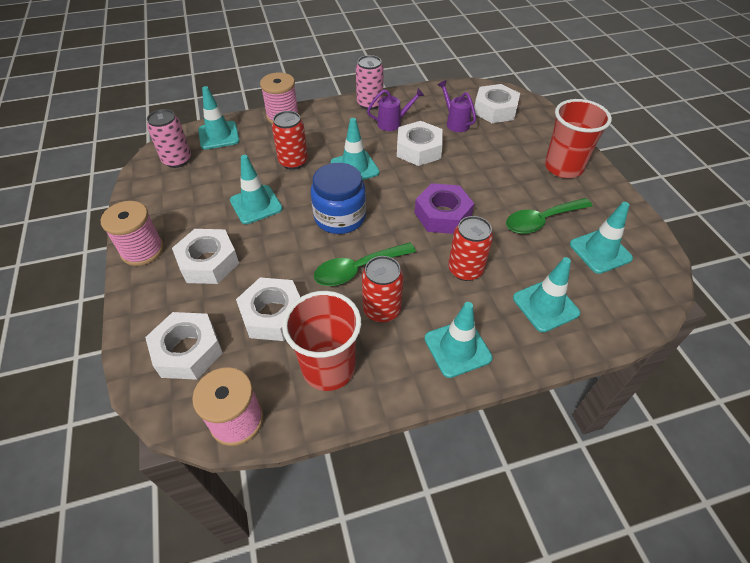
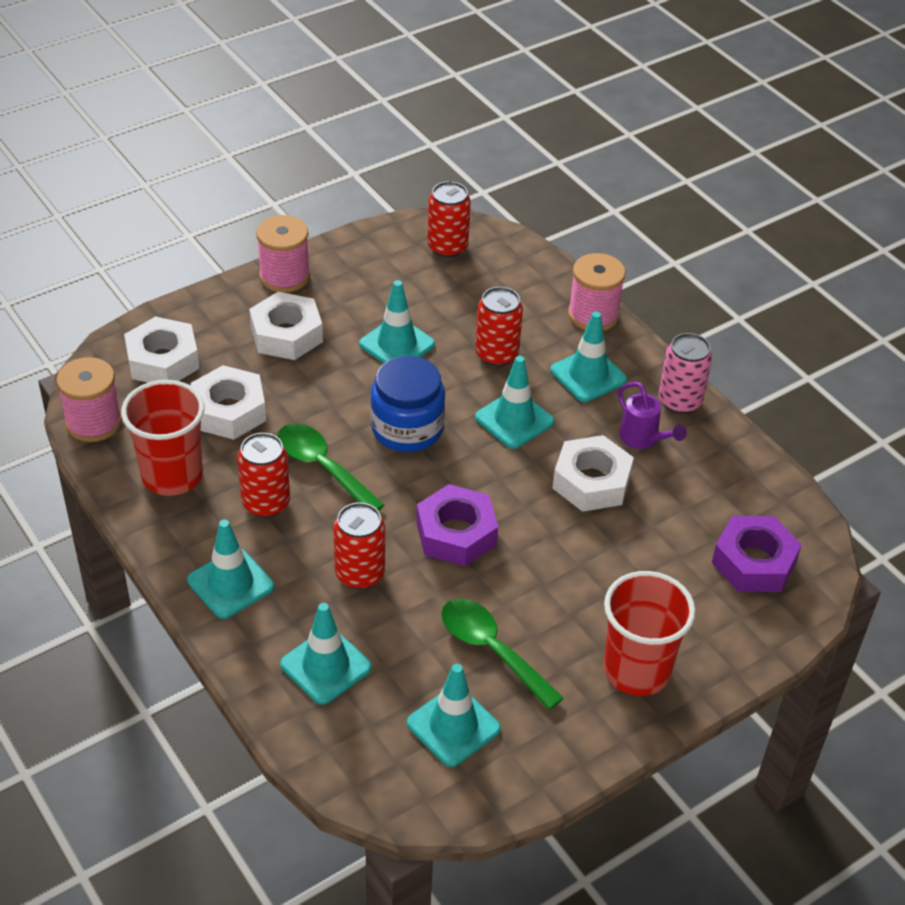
camera: 70 degrees right, 5 degrees down
(177, 160) = (447, 247): pink can -> red can
(219, 135) = (516, 267): turquoise traffic cone -> turquoise traffic cone (588, 375)
(455, 122) = (686, 514): purple watering can -> none
(495, 110) = (754, 562): white nut -> purple nut

